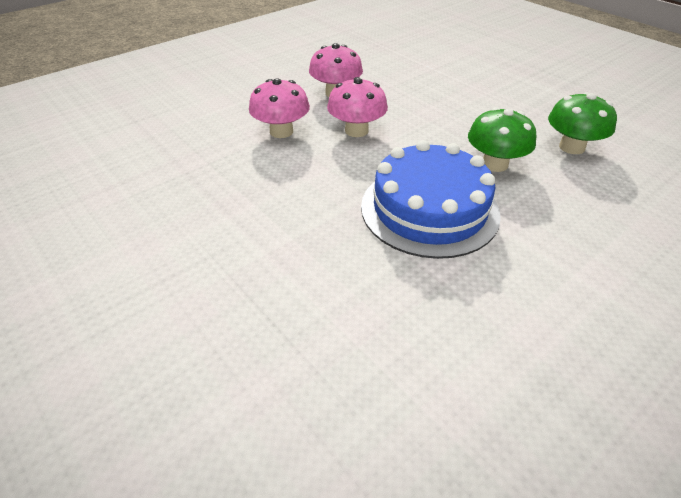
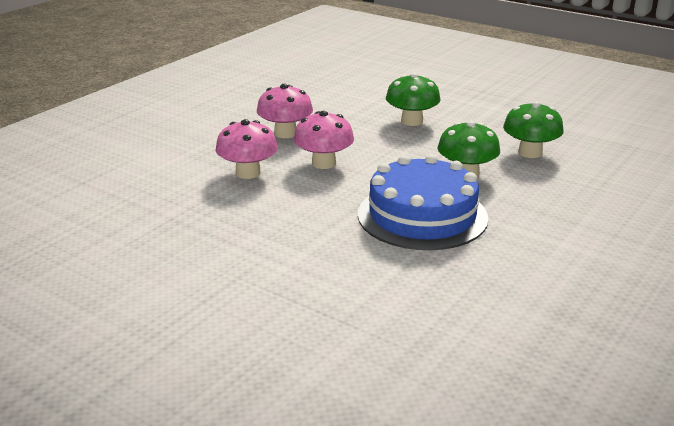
camera: 15 degrees left, 15 degrees down
(460, 94) = (412, 121): none -> green mushroom

